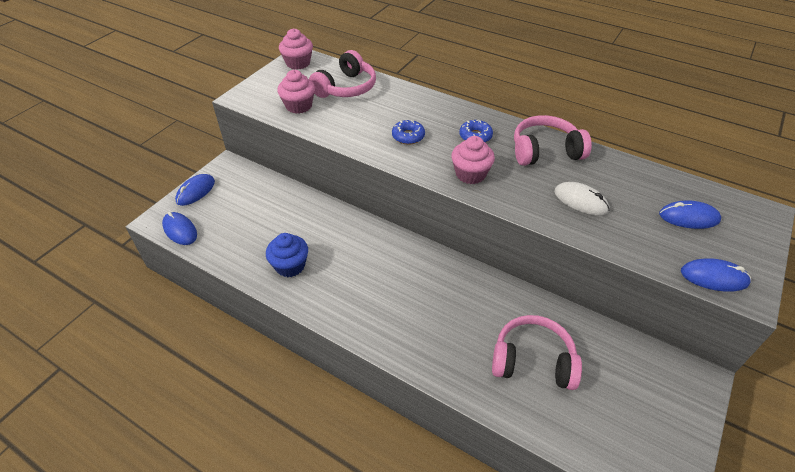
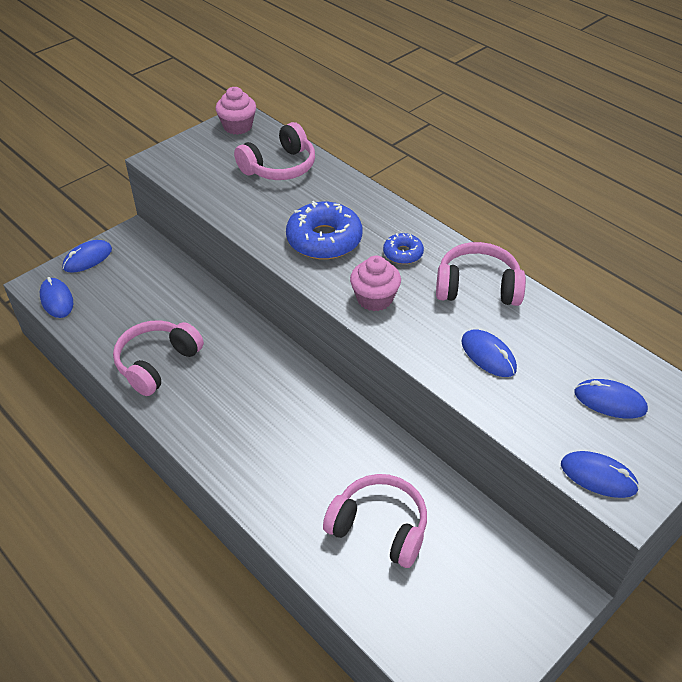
camera: 15 degrees right, 0 degrees up
(290, 266) = (157, 363): blue cupcake -> pink headphones
(299, 106) = (217, 181): pink cupcake -> none
(408, 136) = (324, 240): blue donut -> blue donut, size x1.92
(580, 201) = (488, 355): white mouse -> blue mouse

